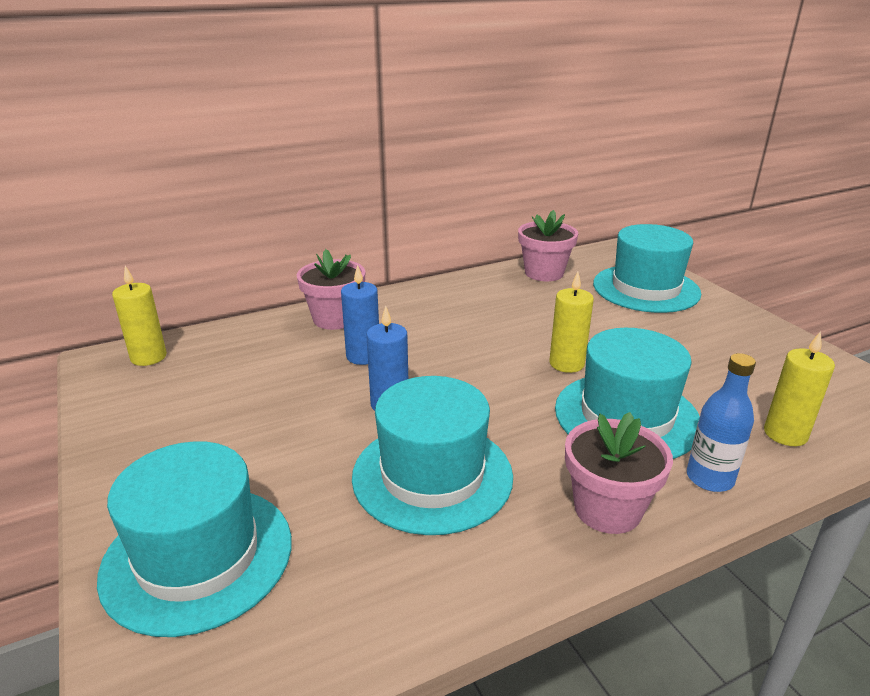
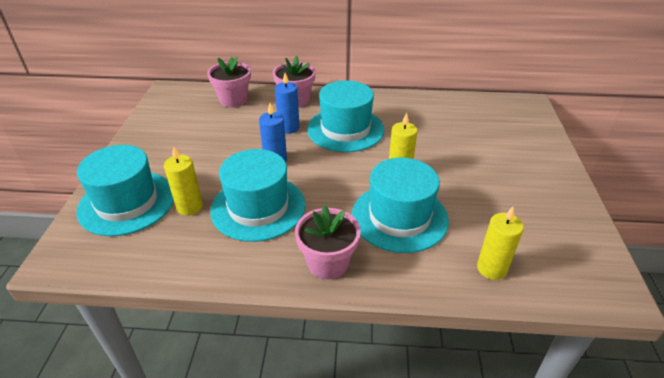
camera: 30 degrees right, 10 degrees up
(148, 357) = (188, 95): yellow candle -> yellow candle (189, 207)
(544, 273) = (453, 106): pink flower pot -> pink flower pot (233, 100)
(646, 288) = (514, 138): turquoise hat -> turquoise hat (345, 129)
(709, 478) = (407, 273): blue bottle -> none

